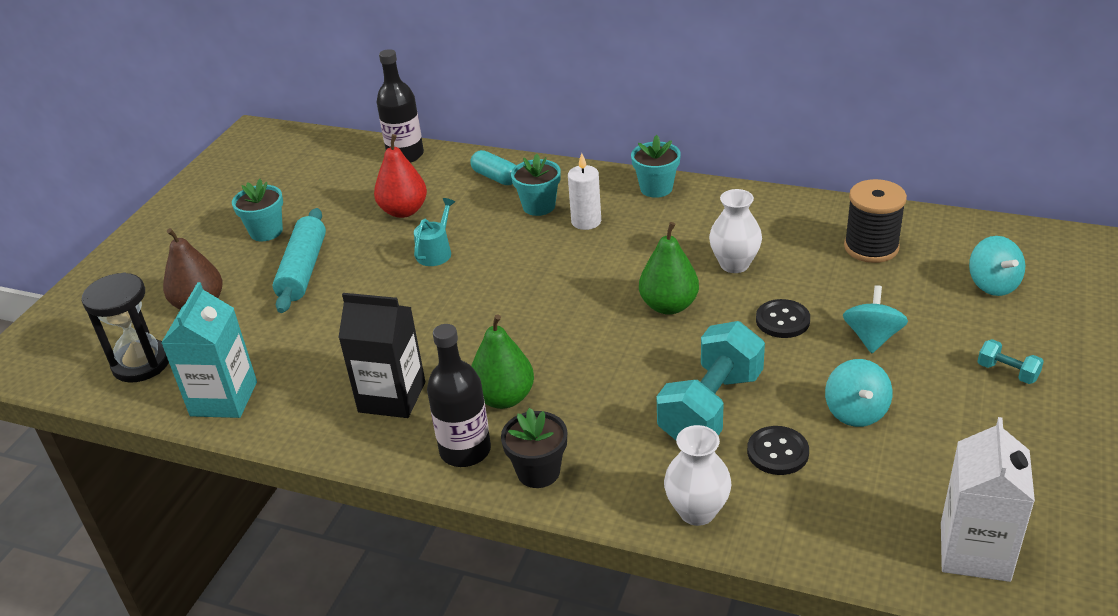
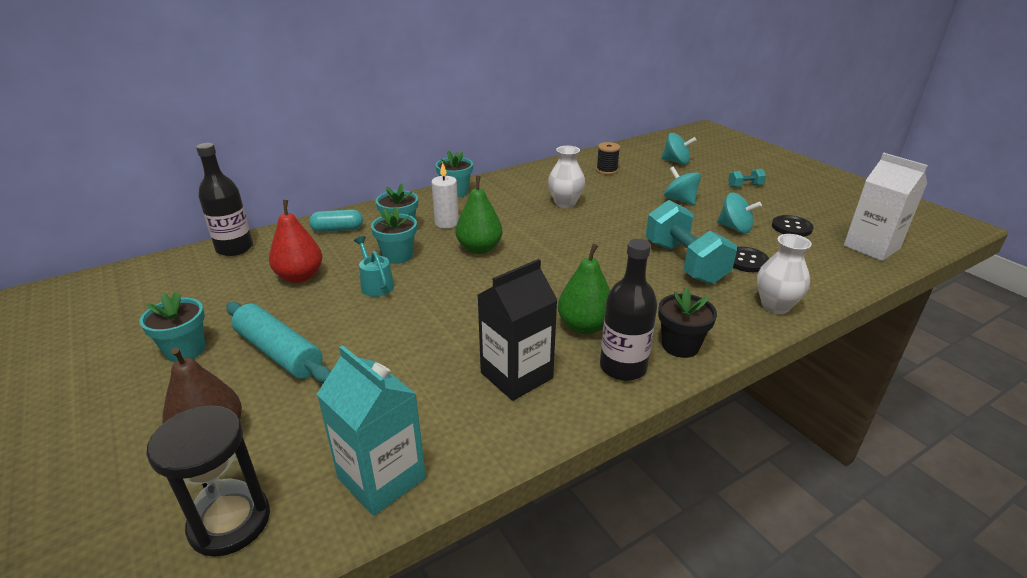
camera: 55 degrees left, 5 degrees down
(493, 233) = (397, 256): none -> turquoise flower pot
(669, 306) = (573, 235): green pear -> green pear (479, 249)
(782, 320) = (634, 213): black button -> black button (791, 227)
(871, 247) = (606, 170): black spool -> black spool, size x0.63

